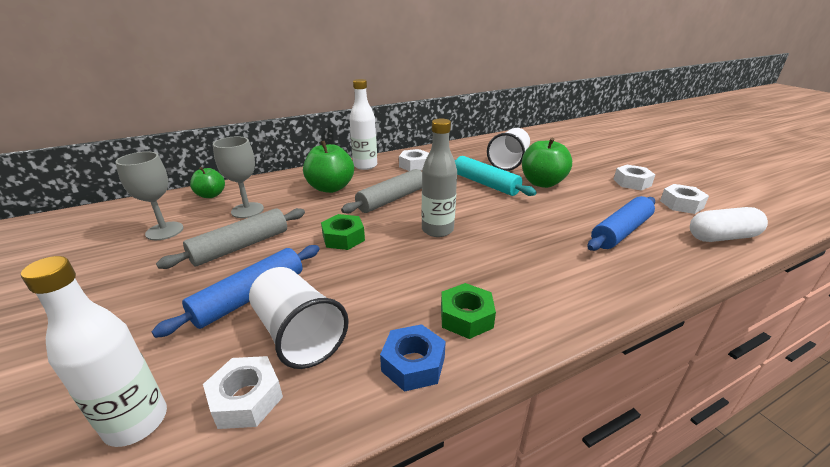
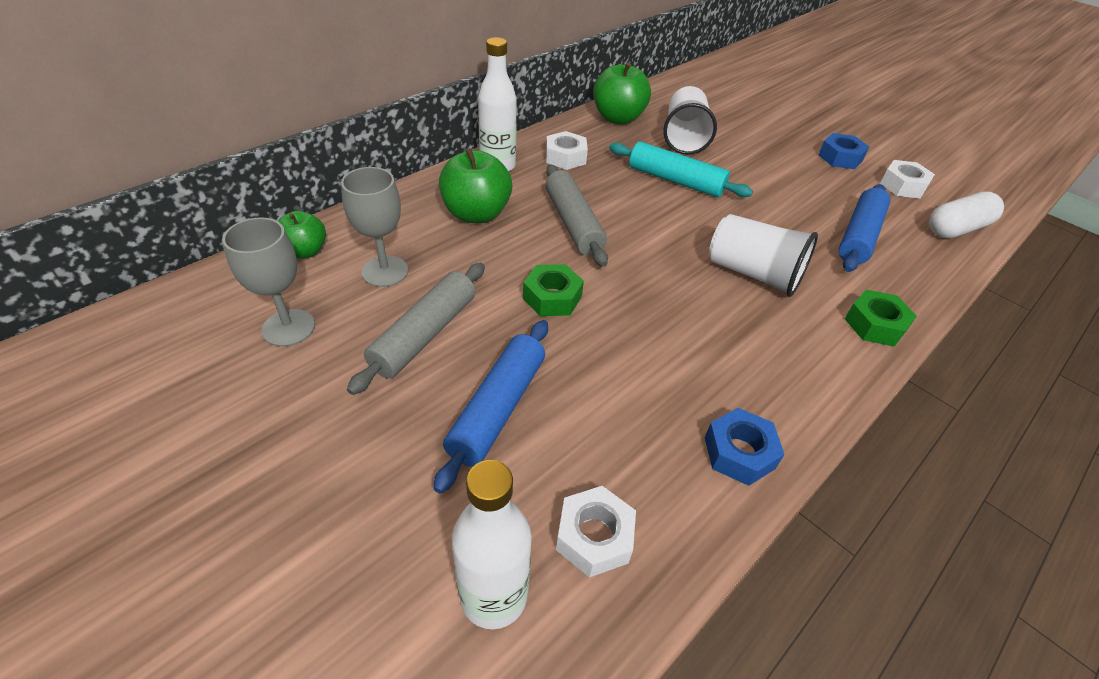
camera: 20 degrees left, 15 degrees up
(298, 334) = (594, 446): white cup -> white cup (753, 274)
(392, 199) = (573, 223): grey rolling pin -> grey rolling pin turned 45 degrees counterclockwise
(437, 230) = (660, 266): grey bottle -> none
(466, 317) = (759, 383): green nut -> green nut (875, 325)
(542, 183) = (742, 171): green apple -> green apple (618, 118)
(632, 182) = (840, 158): white nut -> blue nut

